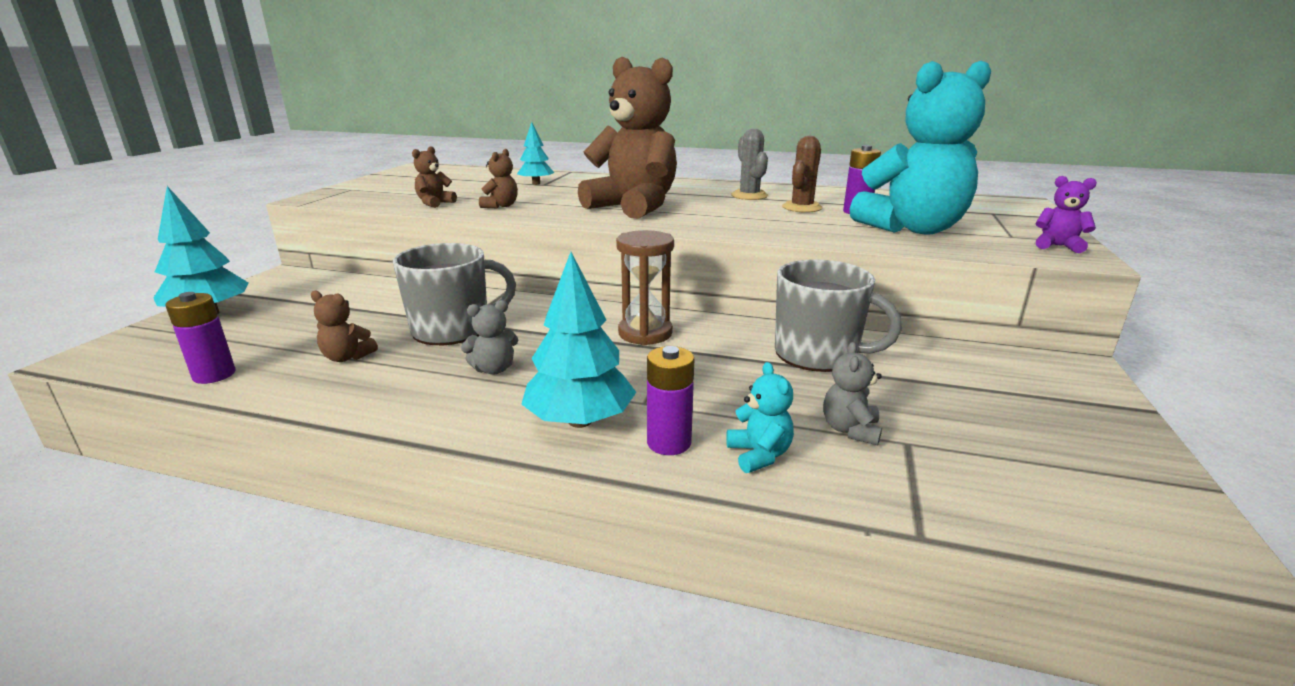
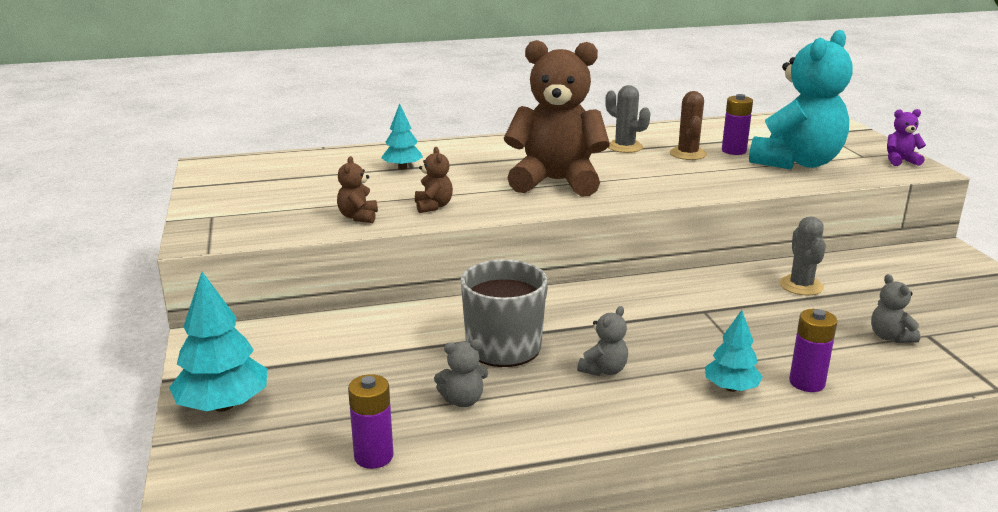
camera: 30 degrees left, 0 degrees up
(347, 357) = (463, 400): brown teddy bear -> grey teddy bear
(580, 421) = (731, 388): turquoise tree -> turquoise tree, size x0.62
(645, 333) = (663, 303): brown hourglass -> none
(759, 455) = (866, 372): turquoise teddy bear -> none
(818, 354) = (801, 286): grey mug -> grey cactus

